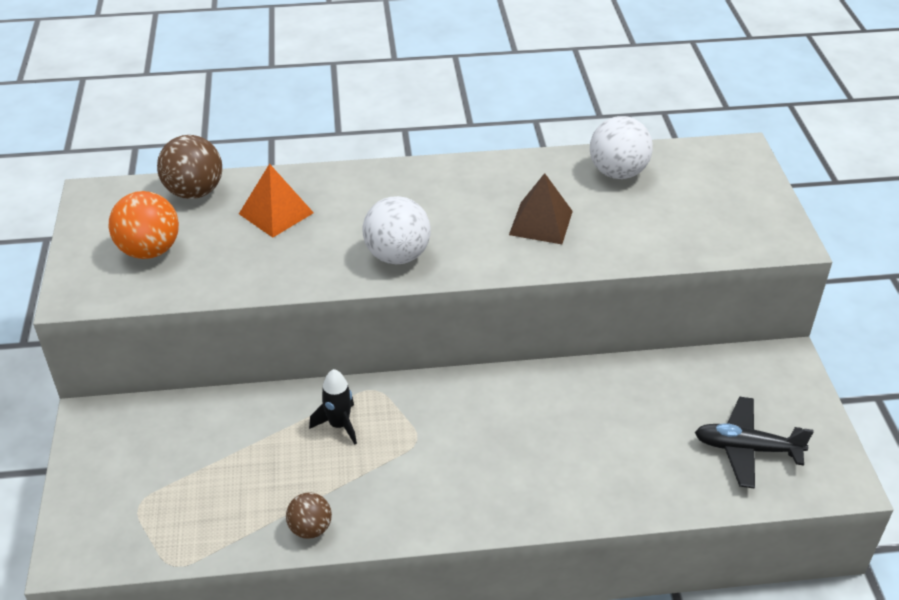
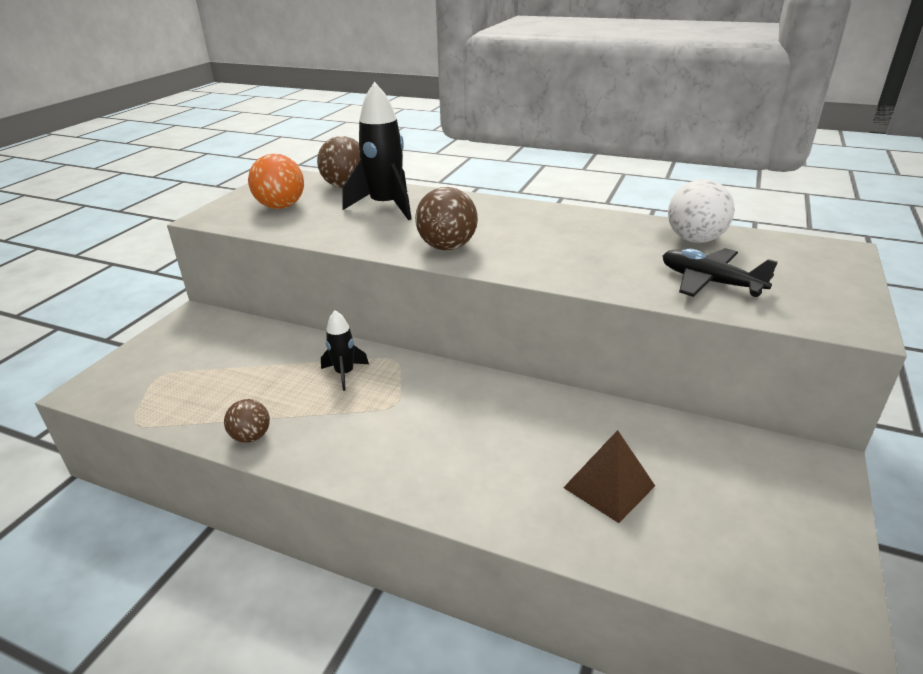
camera: 30 degrees right, 10 degrees down
(276, 213) = (386, 206): orange pyramid -> black rocket
(397, 255) = (447, 247): white ball -> brown ball
(541, 223) = (591, 255): brown pyramid -> brown pyramid (609, 486)
(746, 449) = (720, 532): black plane -> black plane (710, 282)

